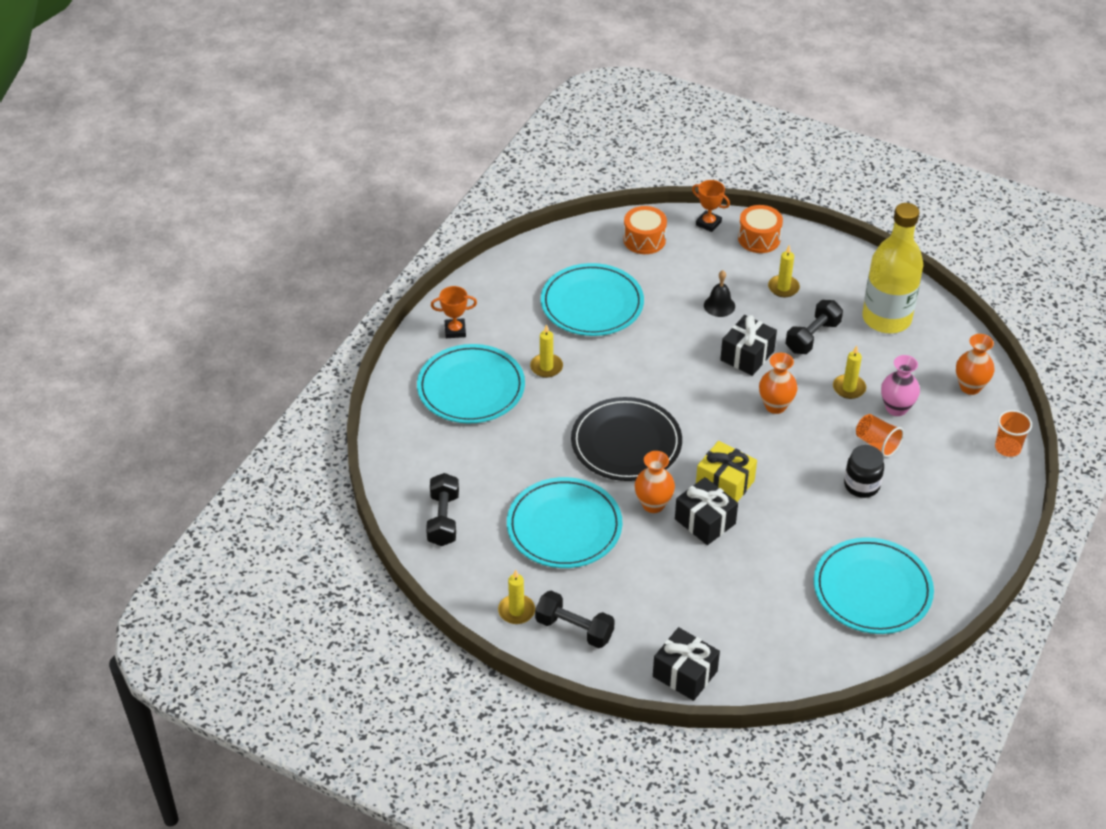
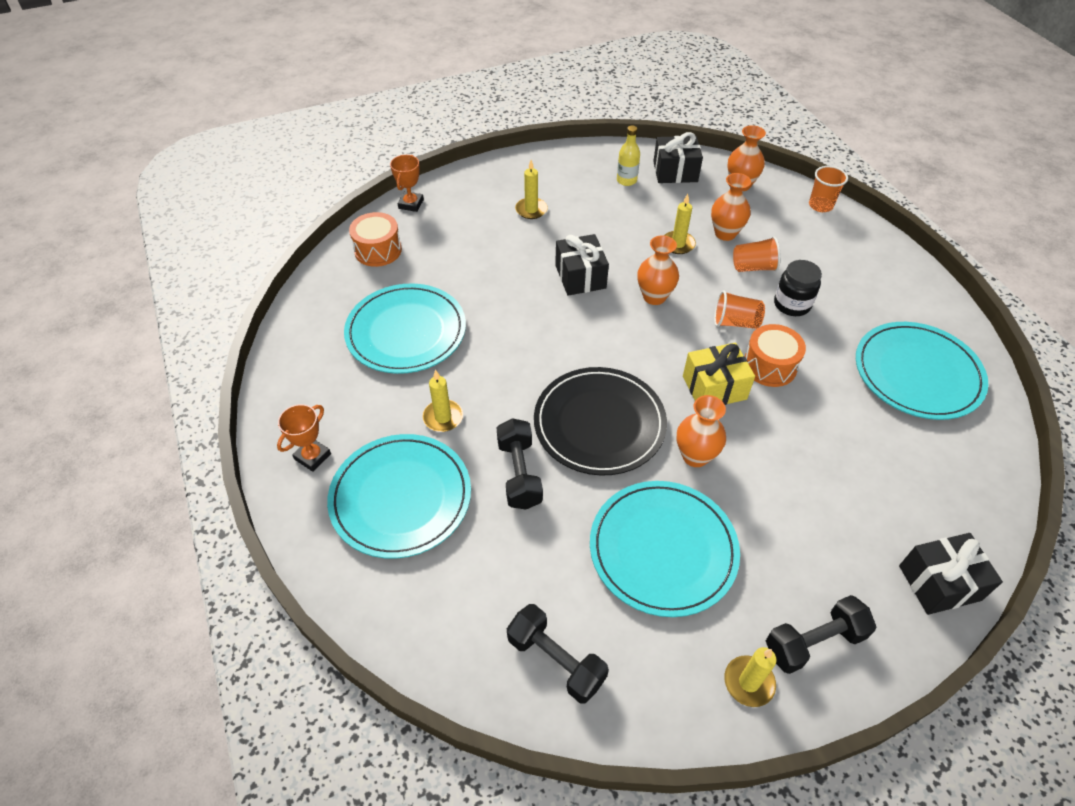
camera: 50 degrees left, 5 degrees up
(705, 521) = (749, 432): black gift -> black gift (675, 172)
(708, 223) = (411, 204): orange trophy -> orange trophy turned 60 degrees counterclockwise
(719, 305) = (506, 256): black bell -> none
(759, 238) = (463, 189): orange drum -> orange drum (769, 366)
(803, 463) = (735, 322): none -> orange cup
(812, 337) = (601, 228): black dumbbell -> black dumbbell (519, 473)
(886, 318) = (626, 180): yellow bottle -> yellow bottle, size x0.43
(896, 408) = (725, 233): pink vase -> orange vase

